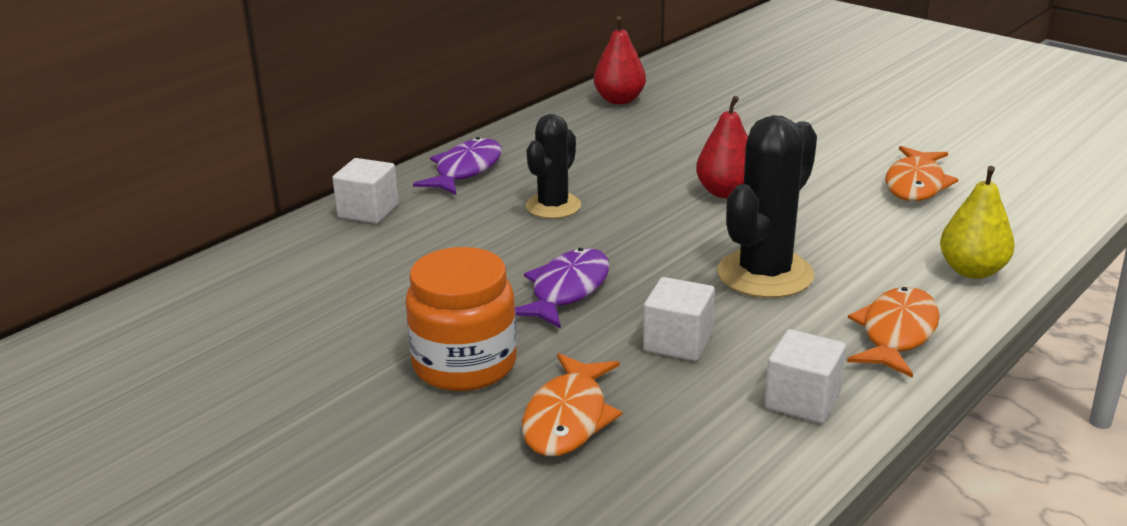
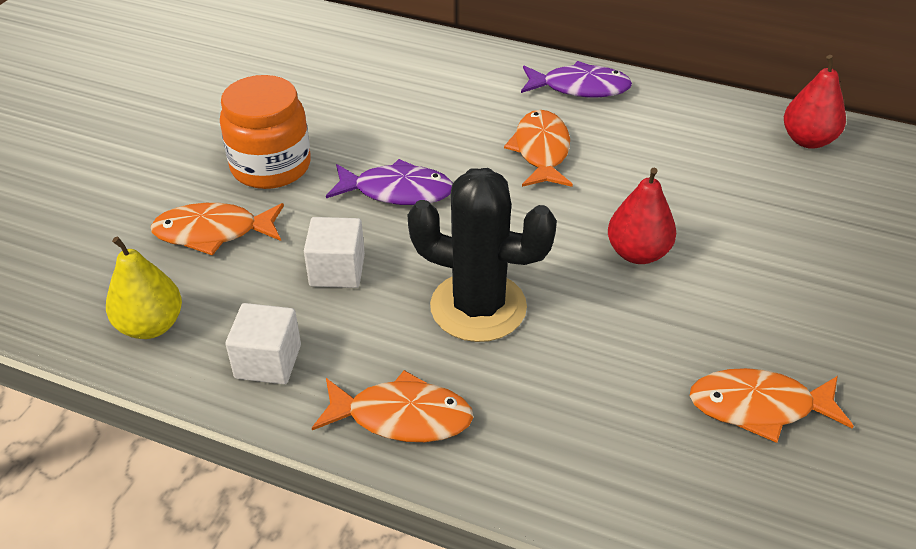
camera: 70 degrees right, 15 degrees up
(368, 211) = (478, 61): white cube -> none
(553, 206) = (541, 151): black cactus -> orange fish
(972, 271) = (562, 473): yellow pear -> yellow pear (151, 325)

